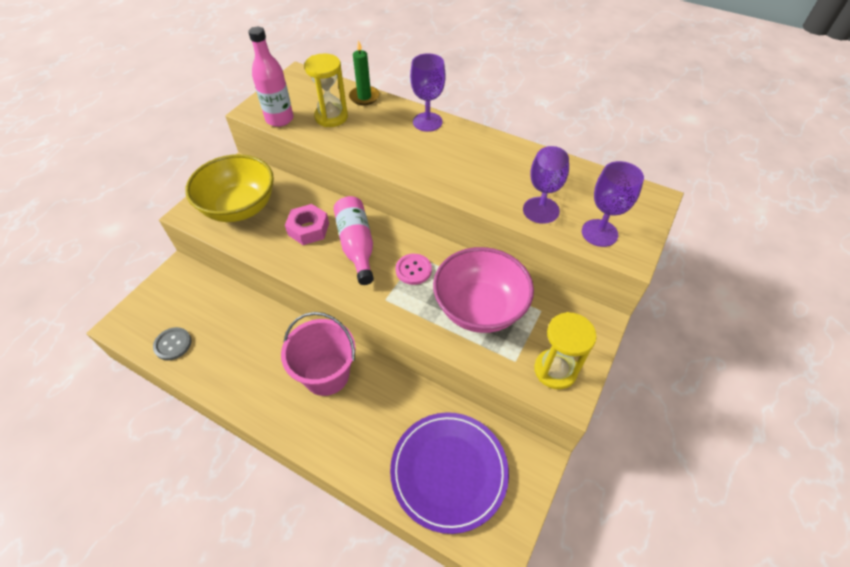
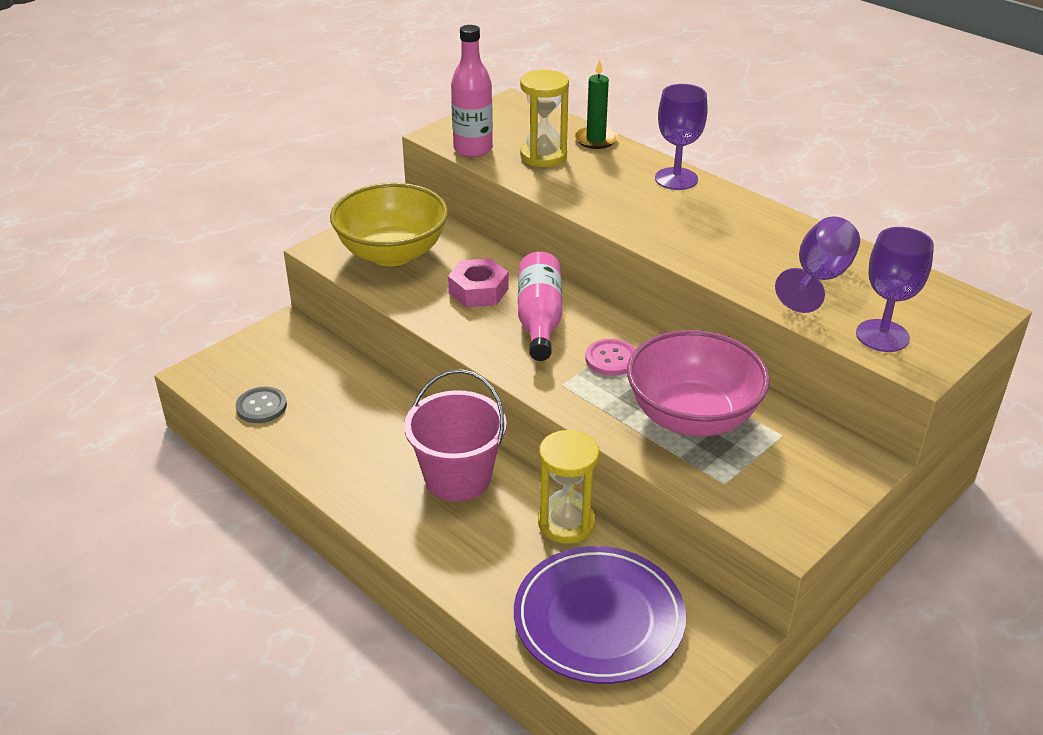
camera: 15 degrees right, 15 degrees down
(555, 370) = (779, 503): yellow hourglass -> yellow hourglass (566, 523)

